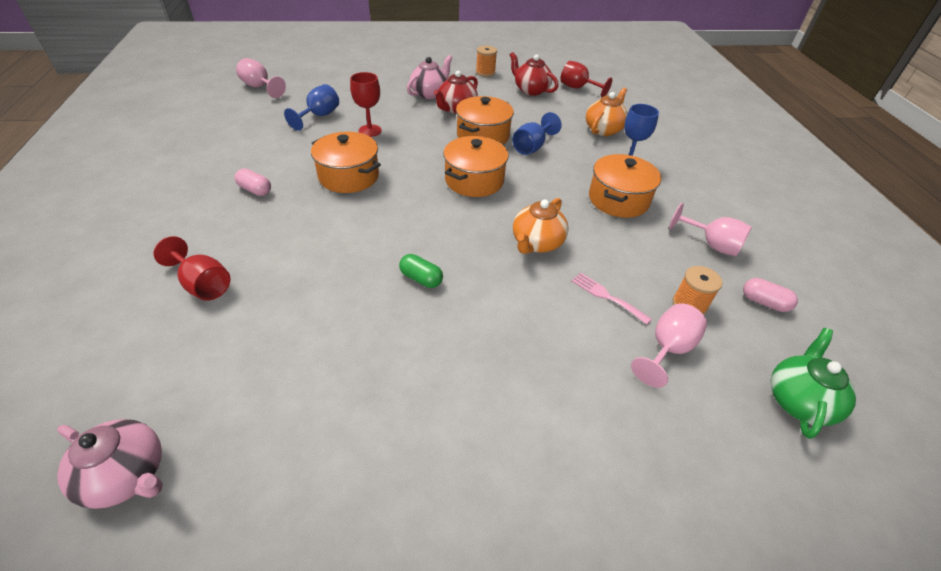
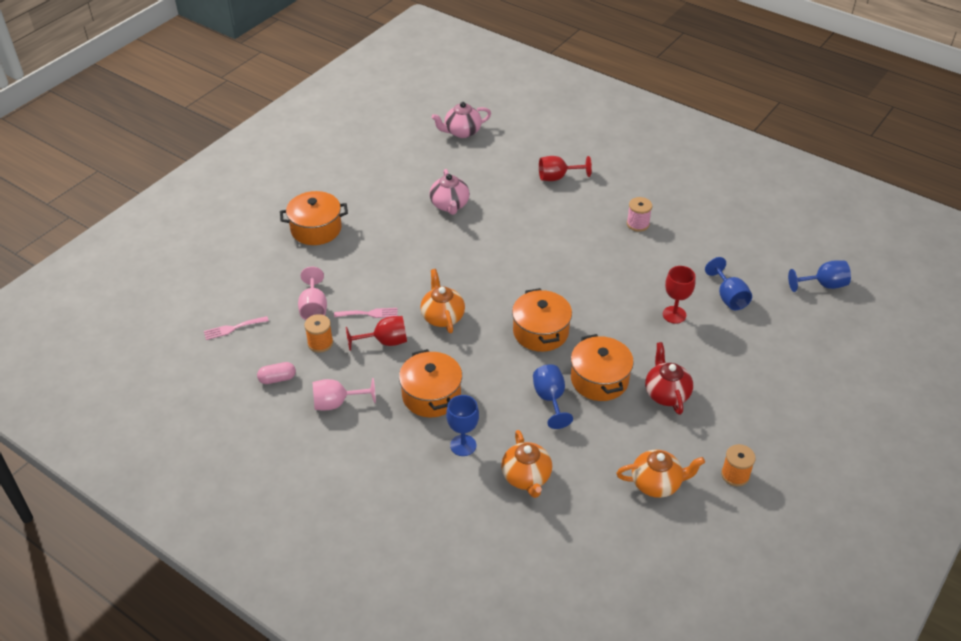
camera: 135 degrees right, 0 degrees up
(255, 190) = (637, 224): pink capsule -> pink spool
(260, 87) = (823, 285): pink goblet -> blue goblet
(349, 176) = (612, 271): orange pot -> orange pot (316, 229)
(421, 279) = (472, 251): green capsule -> none
(430, 93) = (716, 394): pink teapot -> pink teapot (449, 205)
(531, 90) = (656, 483): red teapot -> orange teapot
(578, 88) = (625, 533): red goblet -> red goblet (385, 342)
(798, 401) = (233, 328): green teapot -> pink fork

